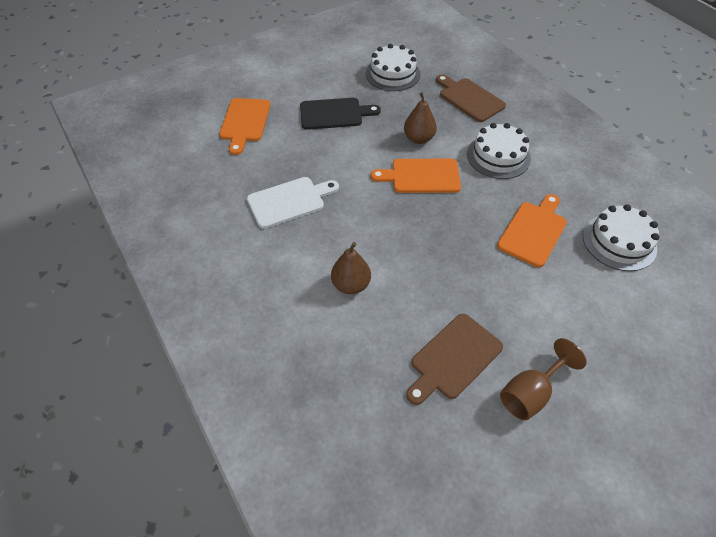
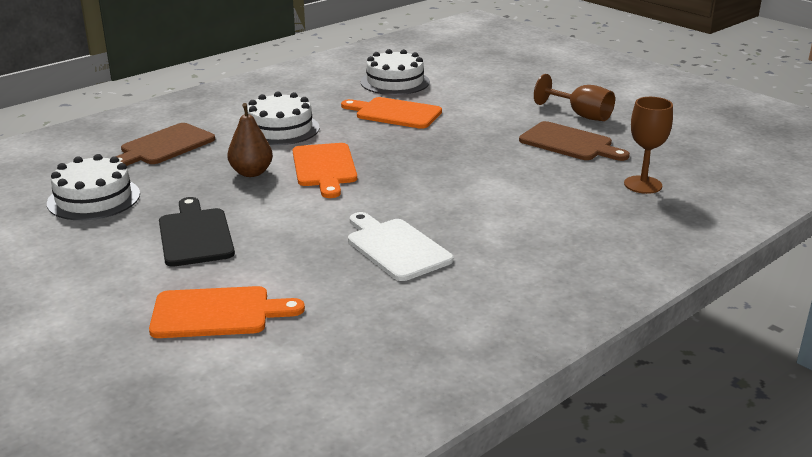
camera: 100 degrees left, 25 degrees down
(349, 394) = (643, 185): none -> brown goblet
(351, 285) = (513, 195): brown pear -> none

